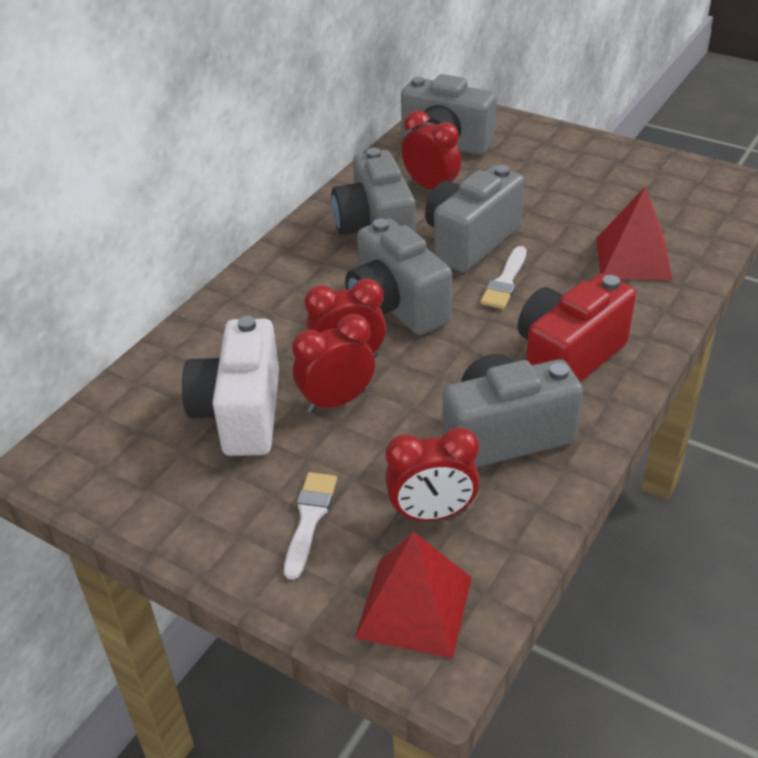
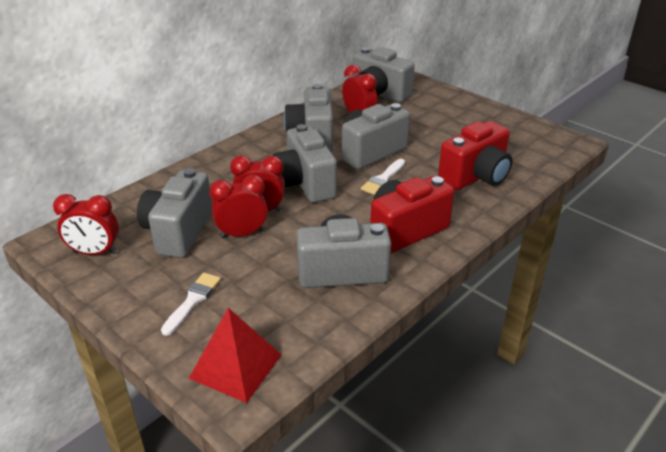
camera: 10 degrees right, 5 degrees down
(240, 414) = (178, 232): white camera -> grey camera
(432, 514) = (273, 311): red clock -> red clock (95, 252)
(633, 258) = (476, 176): red pyramid -> red camera

